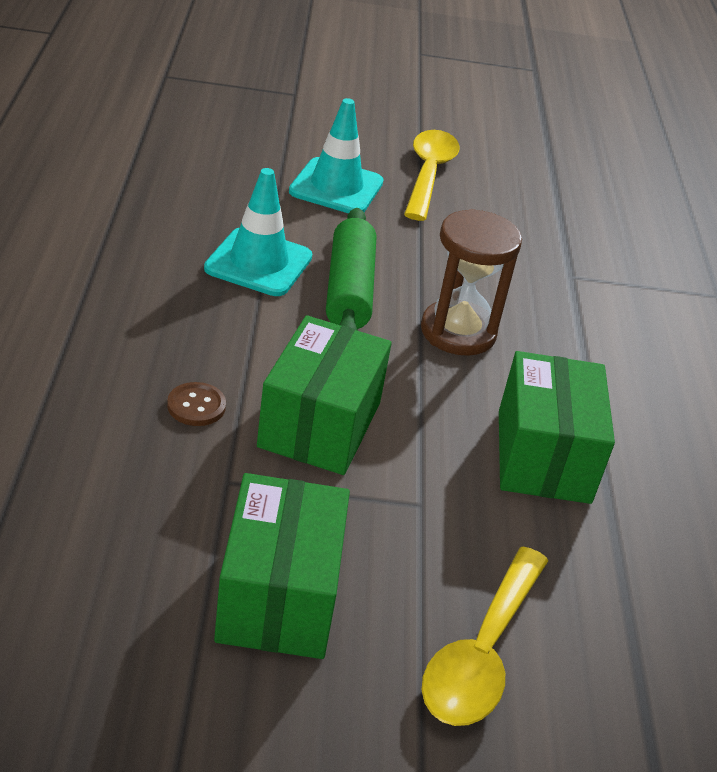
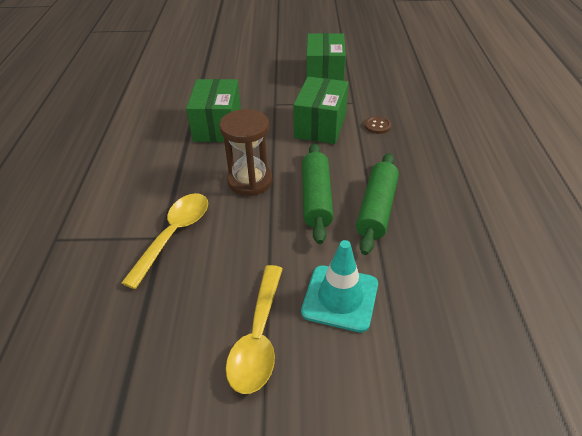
camera: 175 degrees left, 5 degrees up
(258, 263) = (377, 209): turquoise traffic cone -> green rolling pin
(481, 653) = (256, 69): yellow spoon -> yellow spoon (174, 235)

